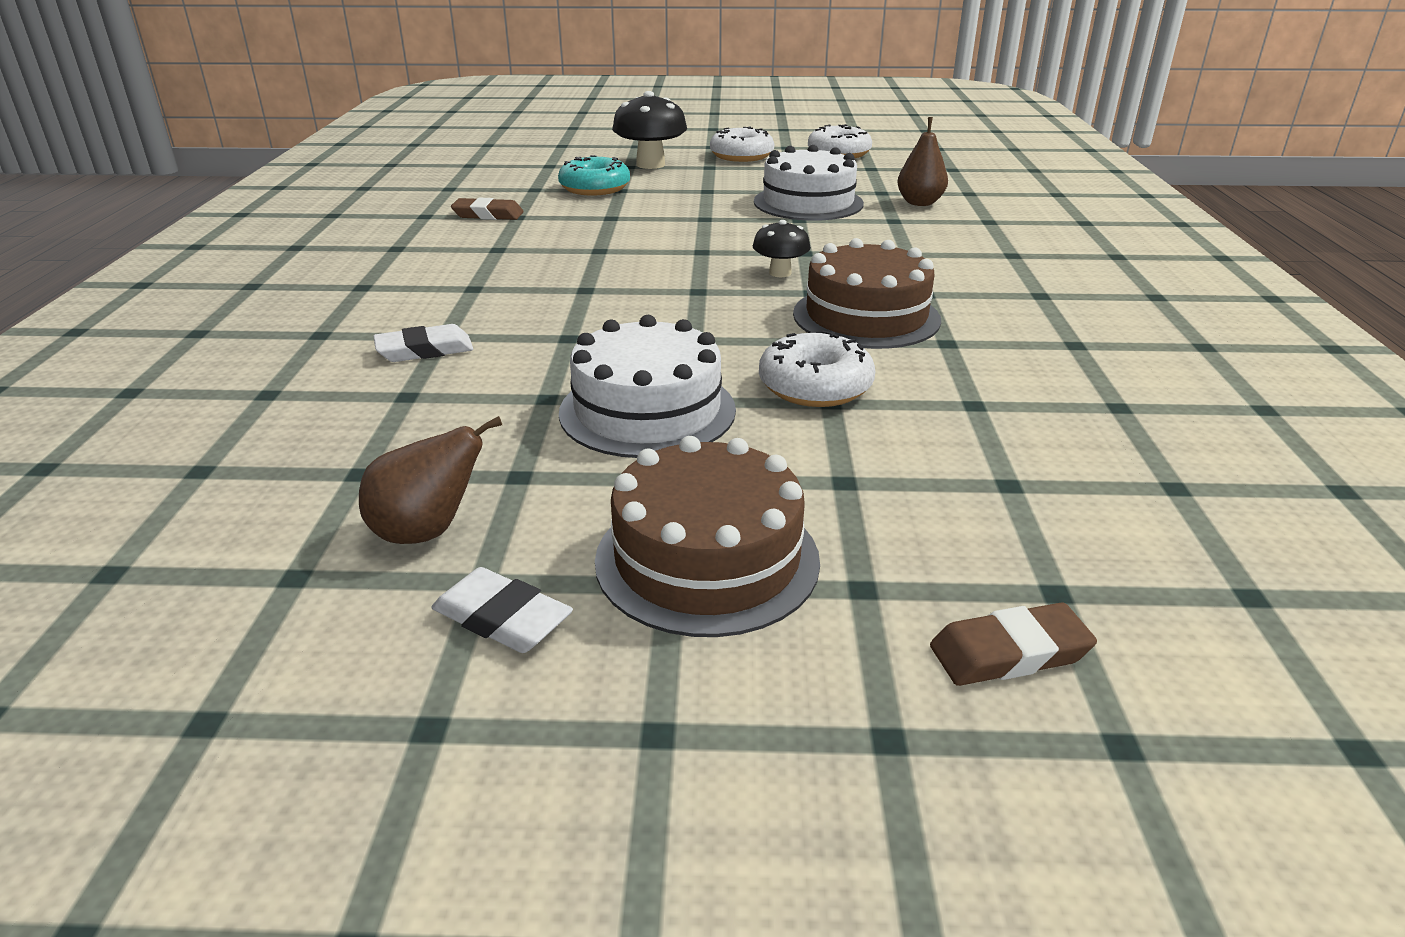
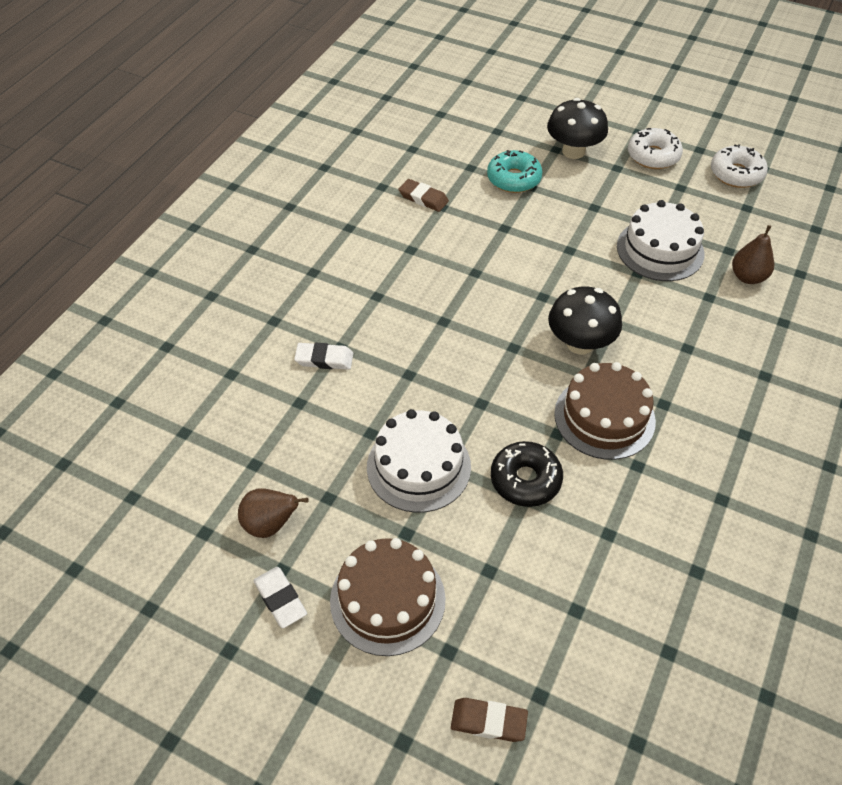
camera: 25 degrees right, 20 degrees up
(780, 273) = (580, 343): black mushroom -> black mushroom, size x1.75
(815, 386) = (525, 480): white donut -> black donut

